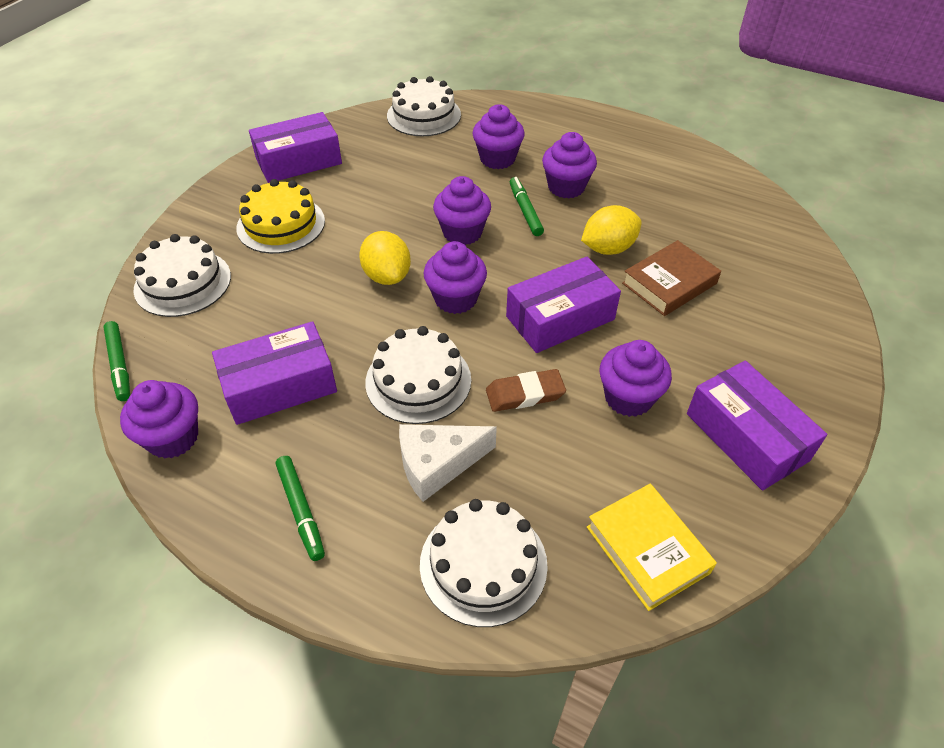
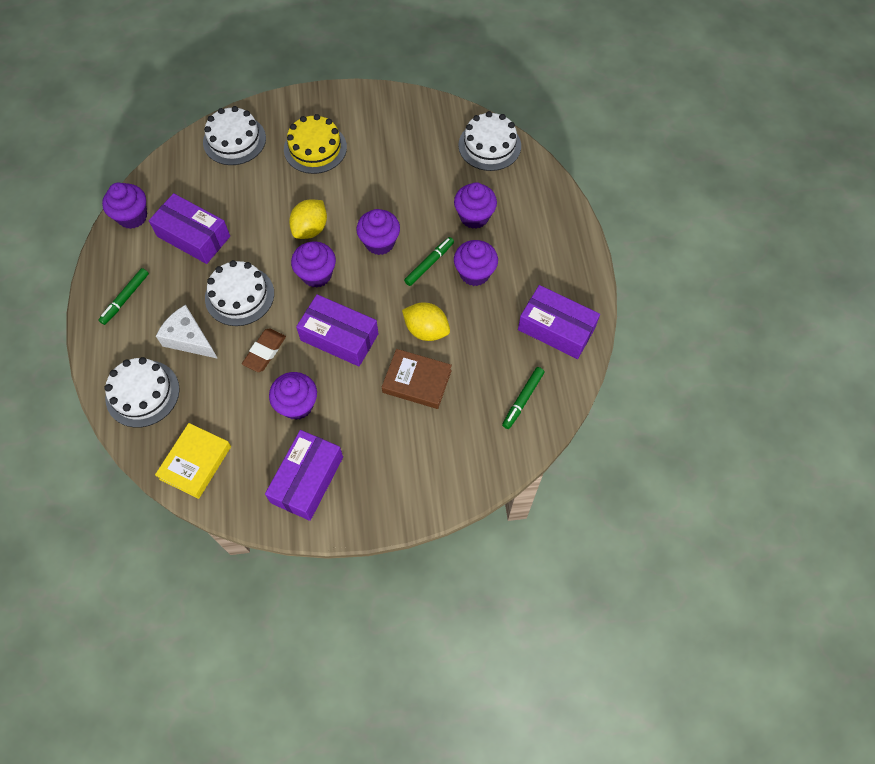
camera: 55 degrees right, 15 degrees up
(119, 365) = (161, 160): green marker -> green marker (522, 400)
(299, 161) = (381, 114): purple box -> purple box (556, 329)
(525, 394) = (264, 352): brown eraser -> brown eraser turned 75 degrees clockwise

